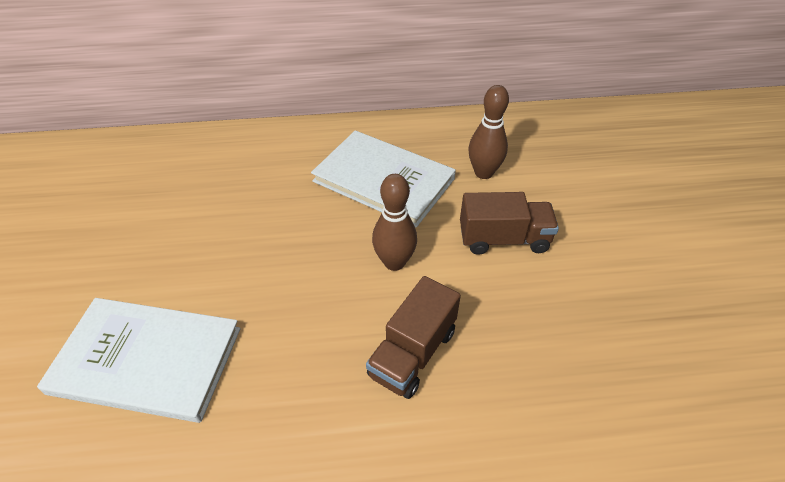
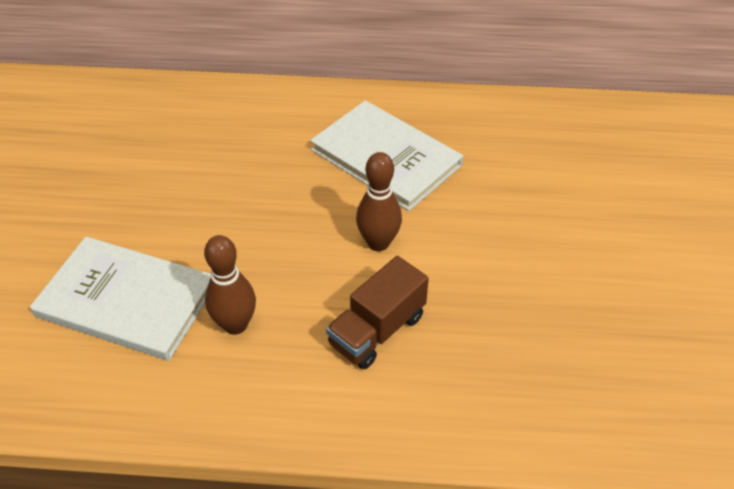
camera: 10 degrees right, 0 degrees up
(483, 173) = (495, 162): brown bowling pin -> brown bowling pin (235, 325)
(503, 239) = (498, 234): brown truck -> none

